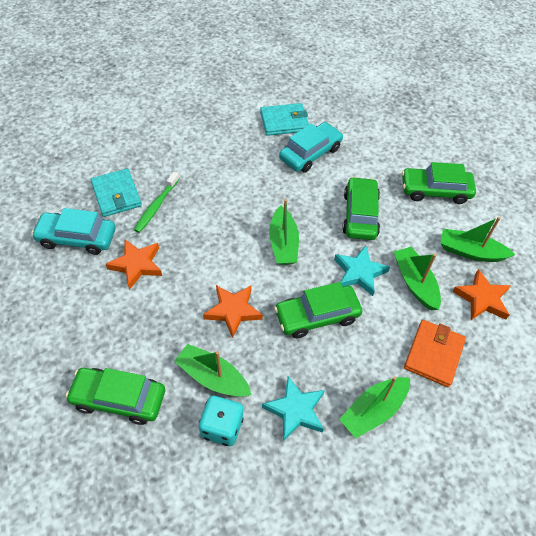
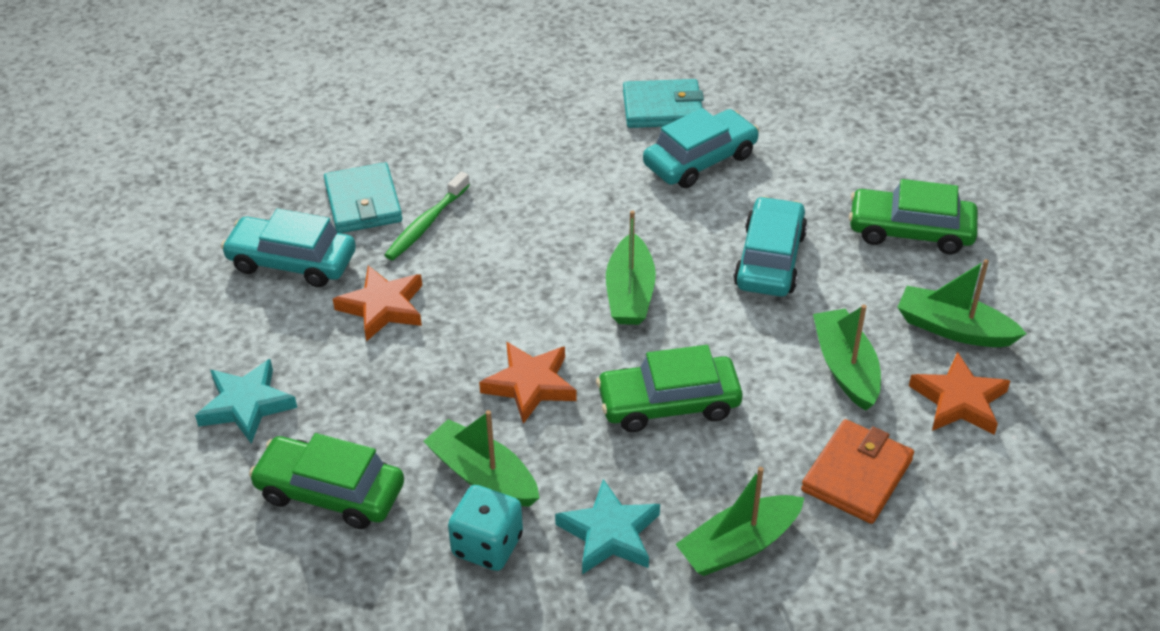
camera: 10 degrees right, 10 degrees down
(359, 272) = (752, 346): turquoise star -> turquoise star (246, 405)
(360, 215) = (770, 259): green car -> turquoise car

